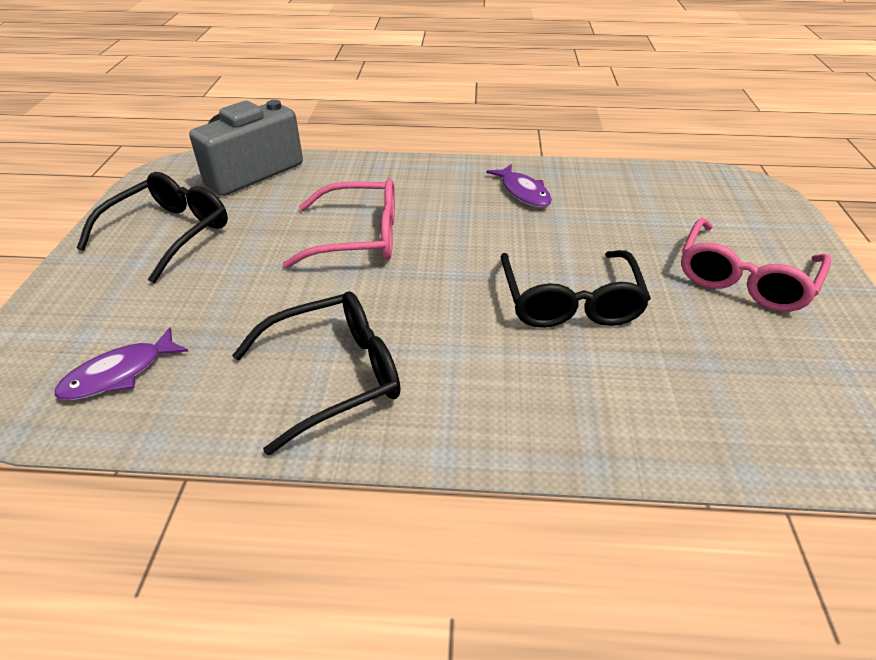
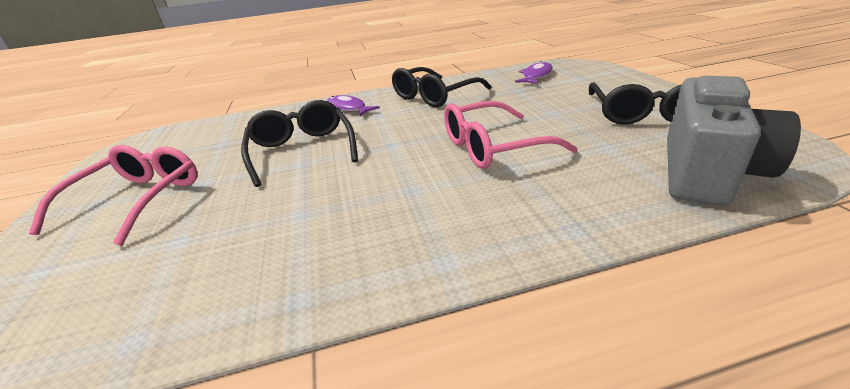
camera: 165 degrees right, 10 degrees down
(523, 192) = (344, 239): purple fish -> purple fish (348, 108)

